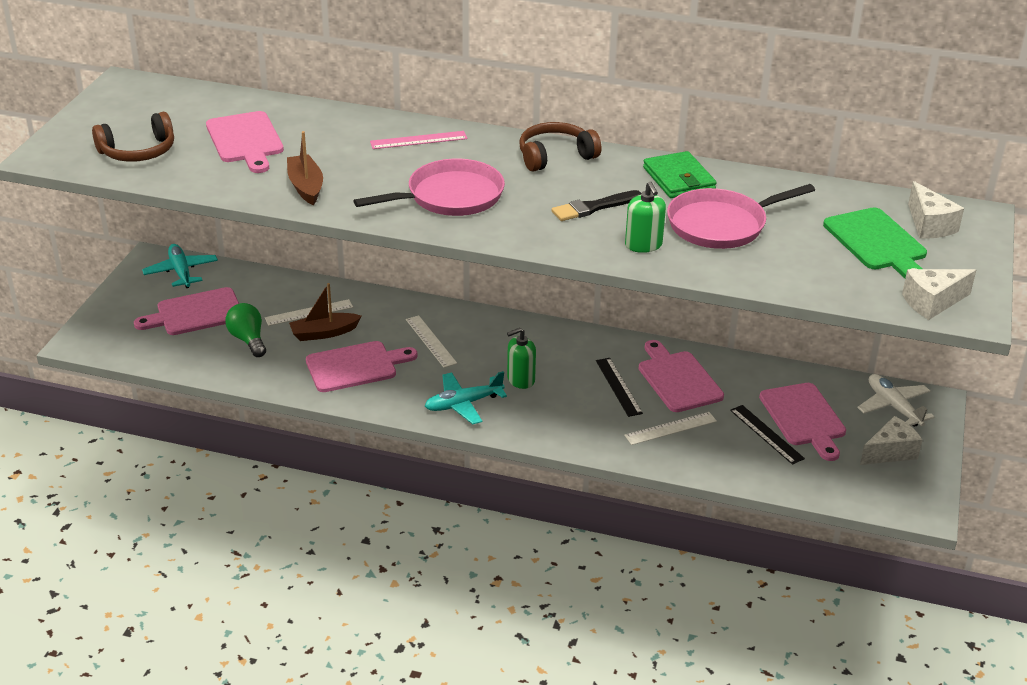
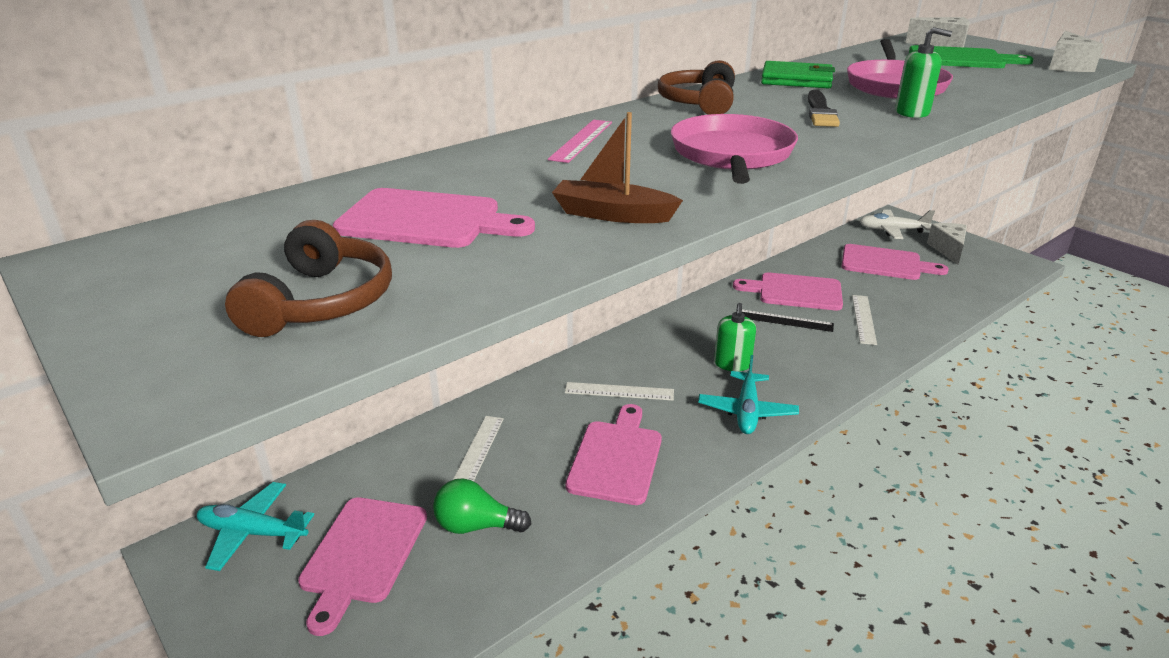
camera: 55 degrees left, 5 degrees down
(324, 333) = (528, 458): brown boat -> none
(766, 434) = (897, 284): black ruler -> none

